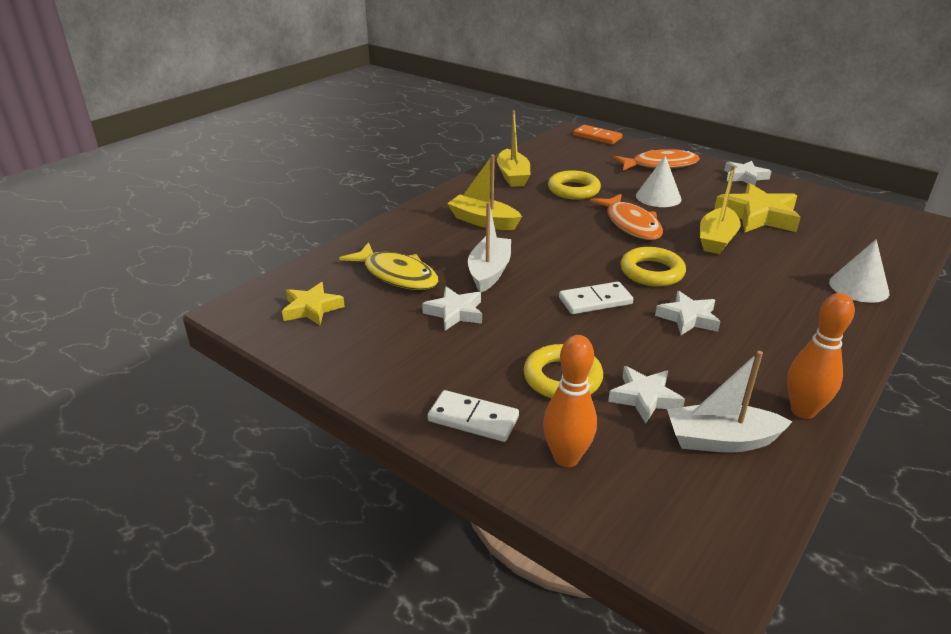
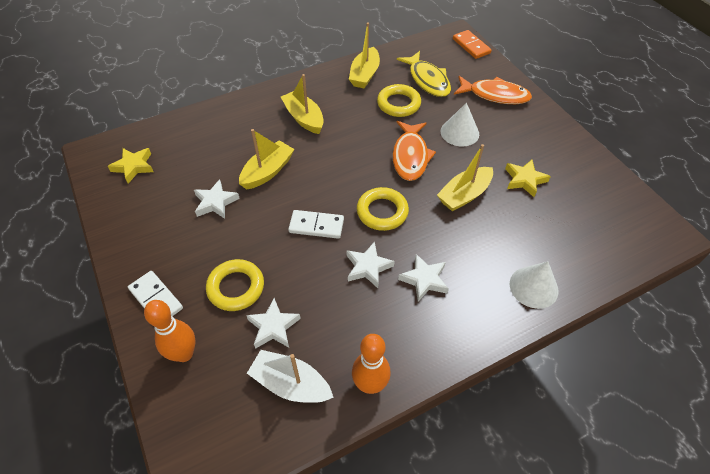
camera: 25 degrees right, 20 degrees up
(397, 275) = (206, 153): yellow fish -> yellow fish (427, 80)
(489, 272) = (267, 171): white boat -> yellow boat
(745, 177) = (557, 131): white star -> white star (424, 279)
(758, 216) = (524, 180): yellow star -> yellow star, size x0.61

